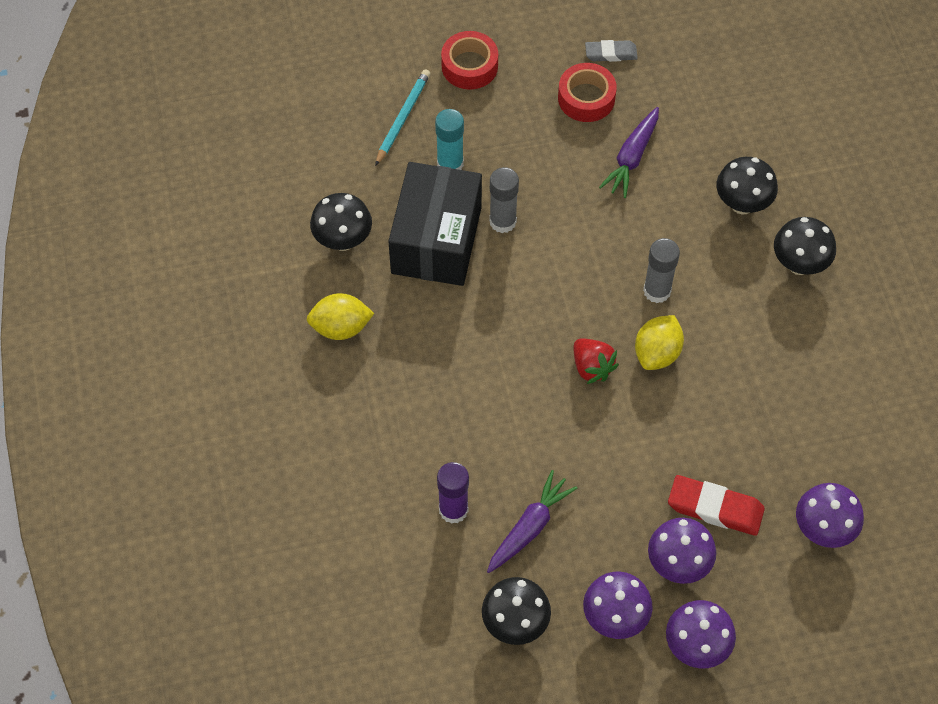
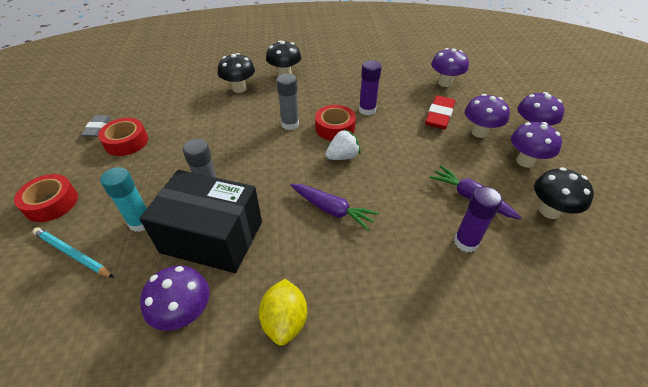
camera: 85 degrees left, 15 degrees down
(343, 240) = (185, 313): black mushroom -> purple mushroom
(592, 367) = (342, 156): red strawberry -> white strawberry
(632, 158) = (186, 126): purple carrot -> purple carrot (332, 210)
(657, 353) = (335, 128): yellow lemon -> red tape
(713, 398) = (367, 110): none -> purple glue stick

